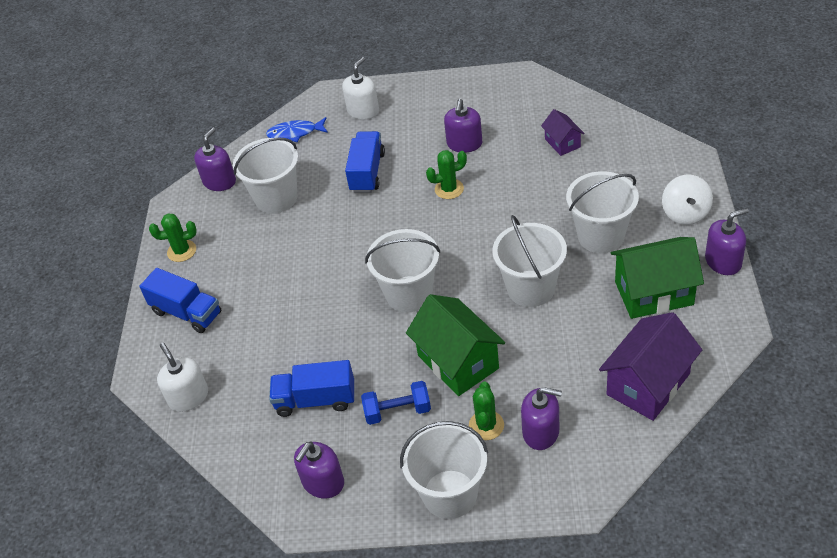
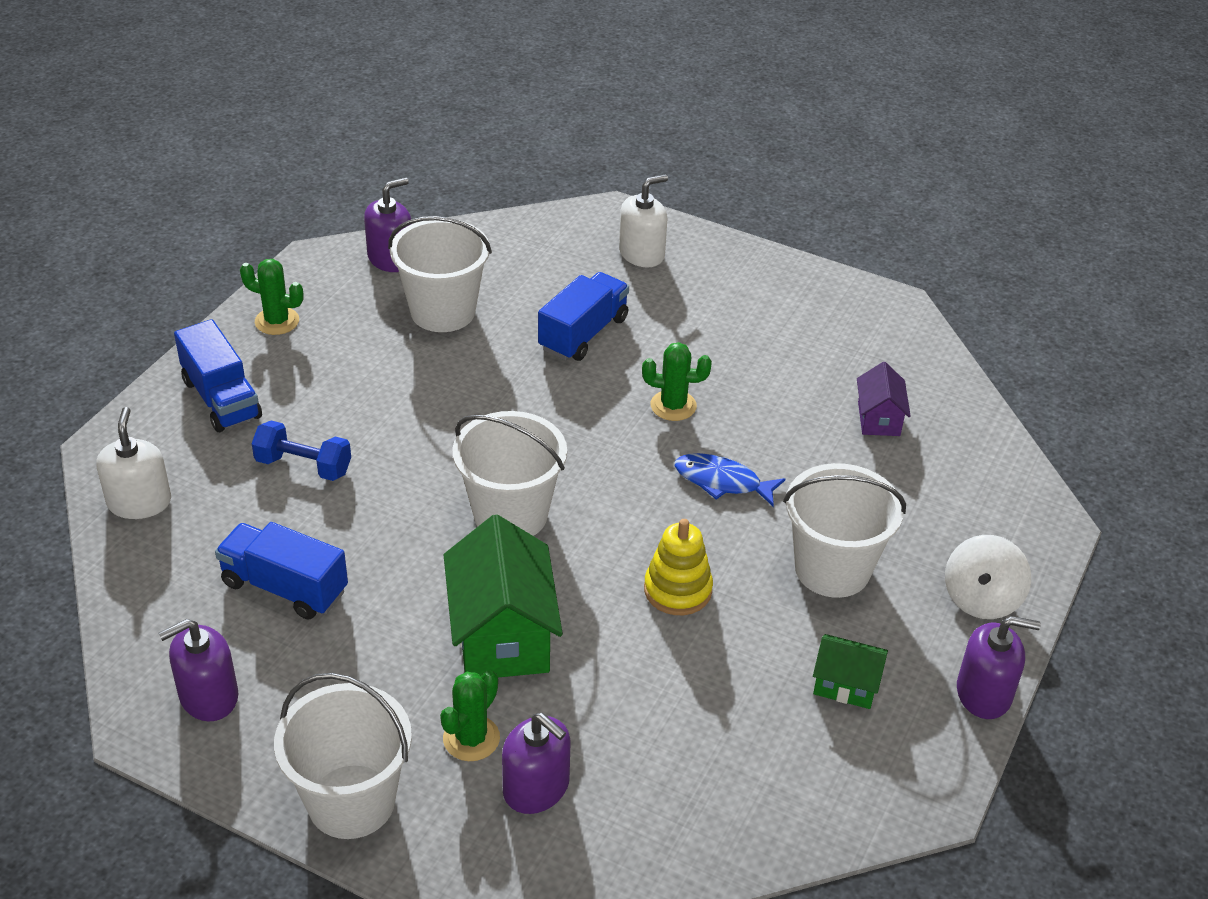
camera: 20 degrees right, 5 degrees down
(295, 133) = (532, 242): blue fish -> blue fish (722, 482)
(397, 411) = (373, 657): blue dumbbell -> blue dumbbell (303, 466)
(464, 144) = (741, 357): purple soap dispenser -> none
(531, 288) = (677, 590): white bucket -> yellow stacking toy
(648, 384) = (736, 805): purple house -> none
(654, 293) = (846, 685): green house -> green house, size x0.53

